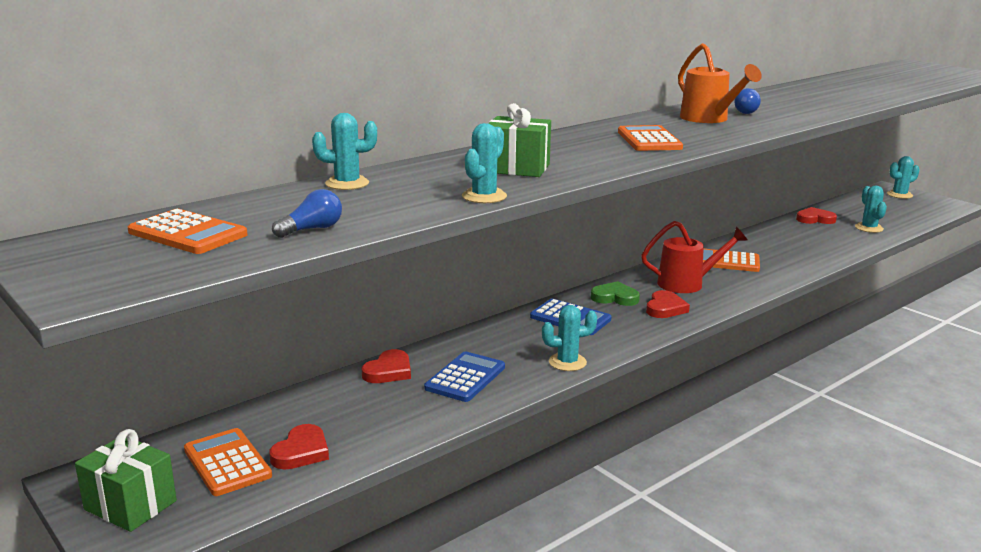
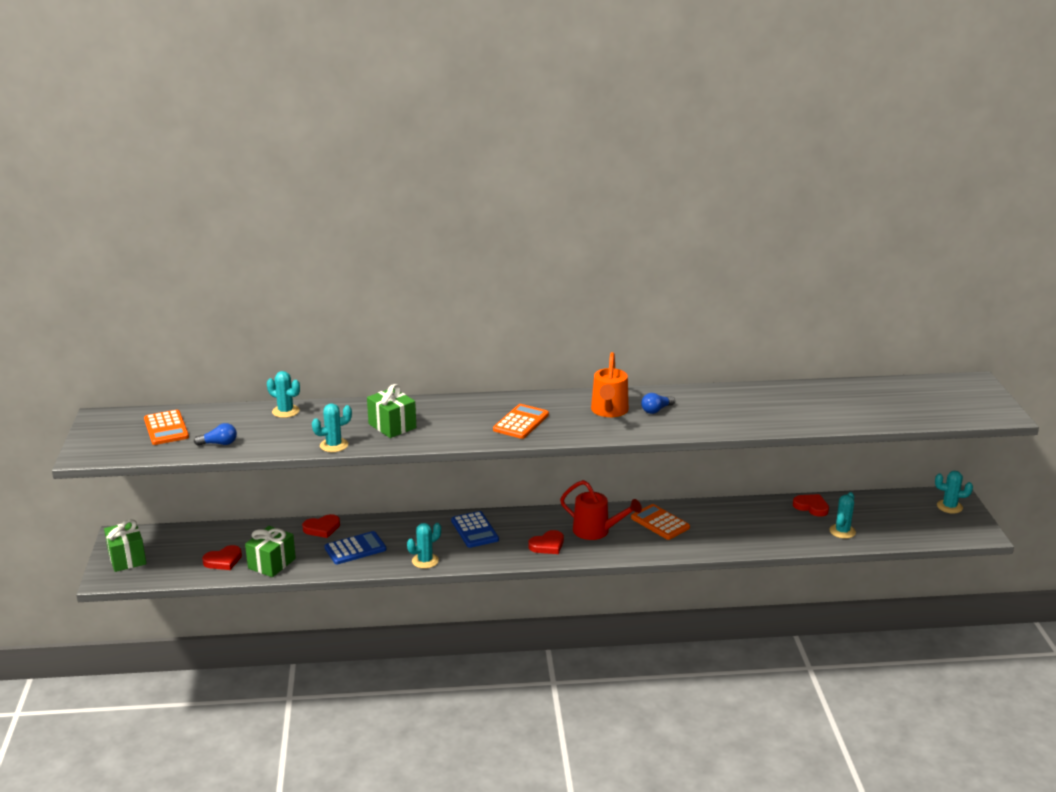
camera: 35 degrees right, 5 degrees up
(227, 463) = (186, 553): orange calculator -> none
(379, 430) = (272, 563): none -> green gift
(567, 362) = (425, 561): turquoise cactus -> turquoise cactus turned 60 degrees counterclockwise
(615, 297) = (528, 525): green heart -> none

